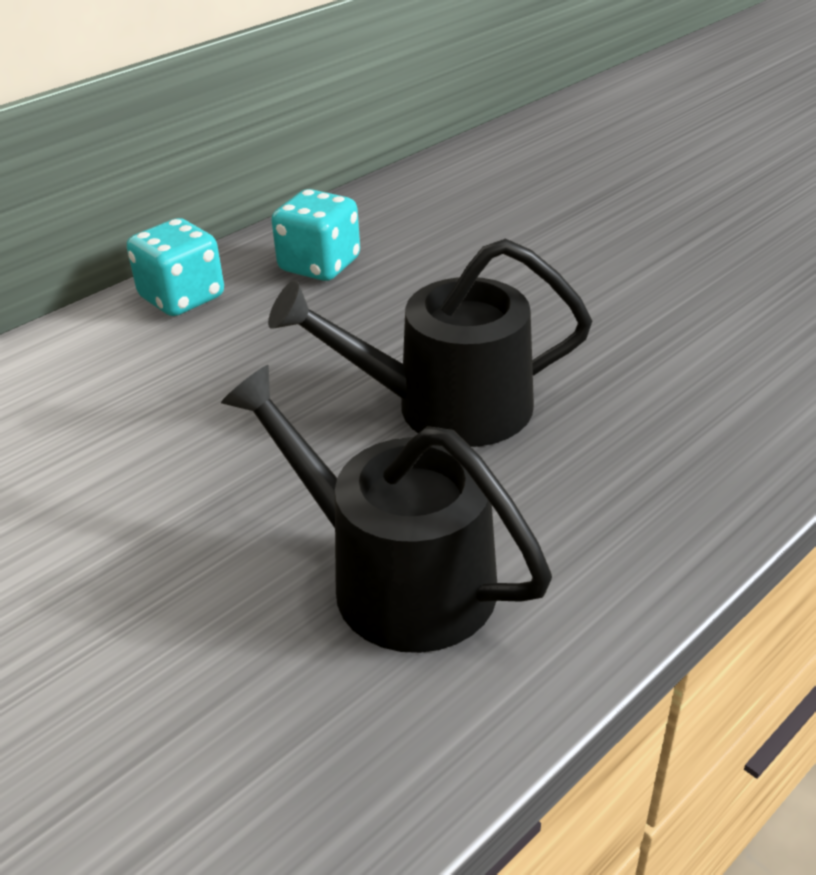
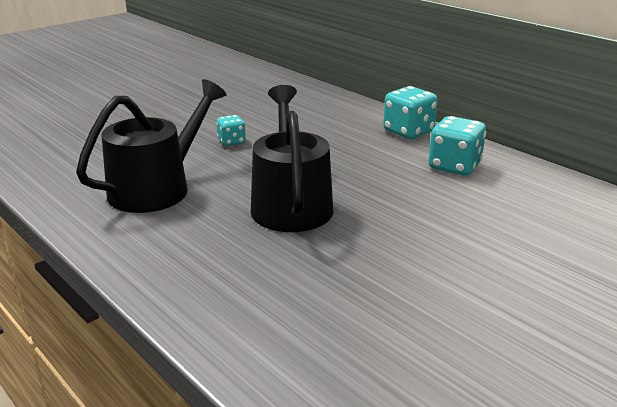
camera: 90 degrees right, 10 degrees down
(181, 499) = (231, 141): none -> turquoise dice

